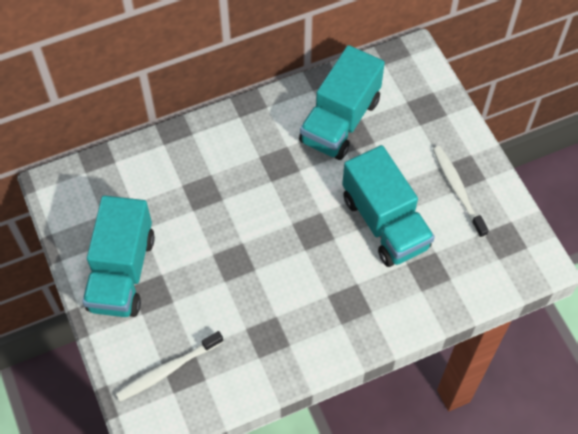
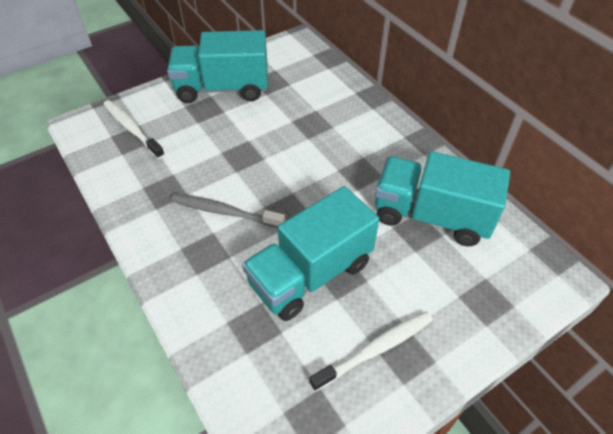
camera: 80 degrees right, 10 degrees down
(305, 283) = (224, 212): none -> grey toothbrush

